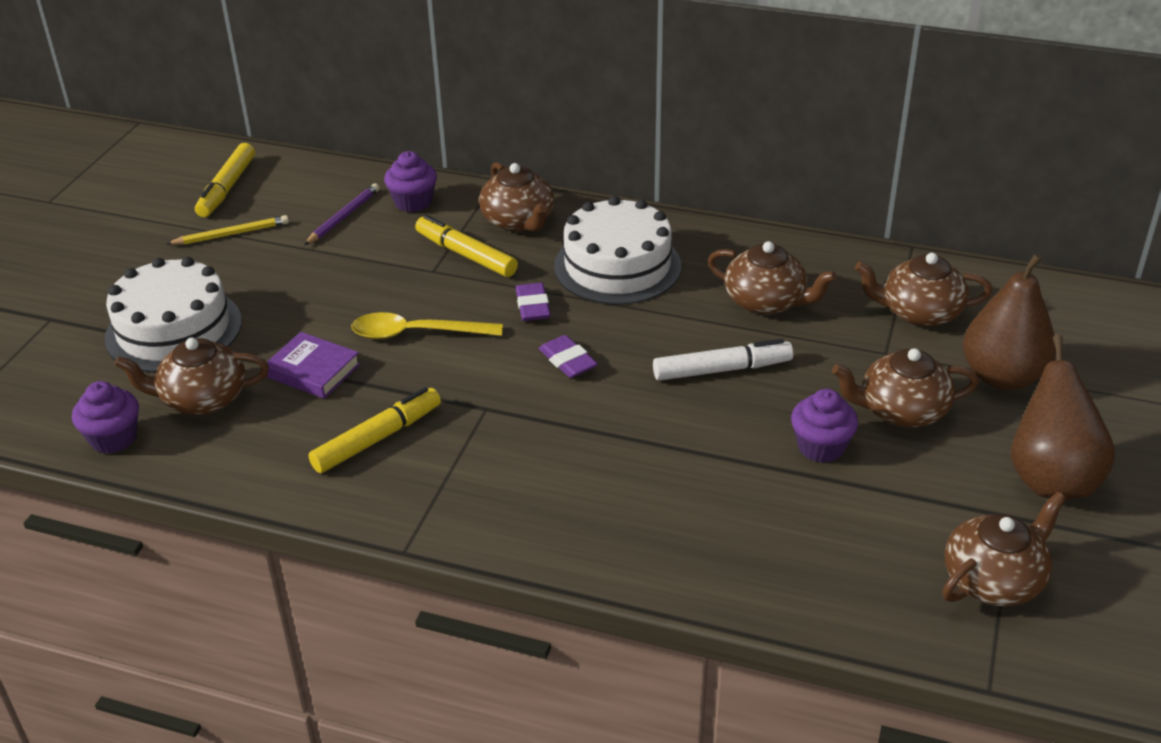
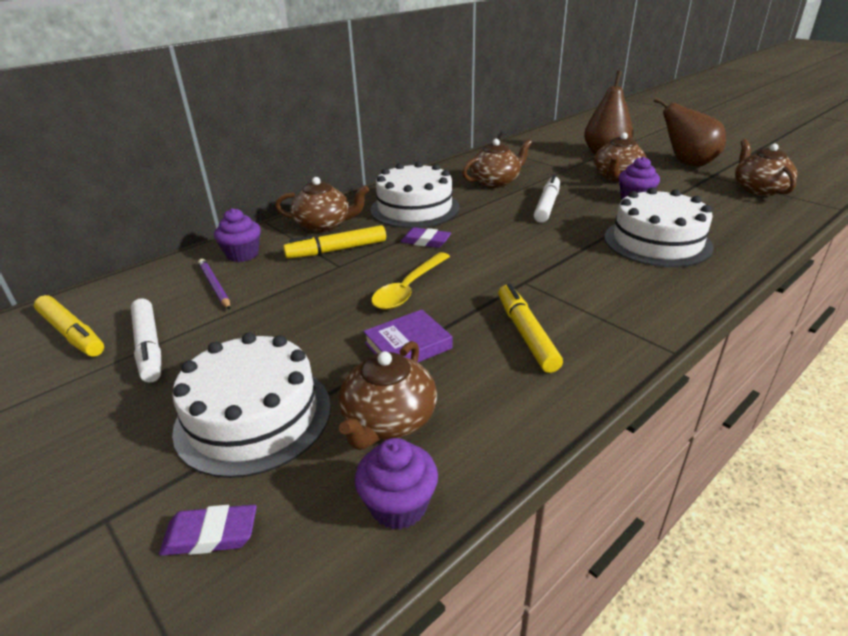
camera: 60 degrees left, 5 degrees down
(231, 234) = (149, 347): yellow pencil -> white marker
(568, 361) = (497, 244): purple eraser -> purple eraser (211, 534)
(679, 494) = (657, 242): none -> white cake
(919, 312) = (540, 156): brown teapot -> none

